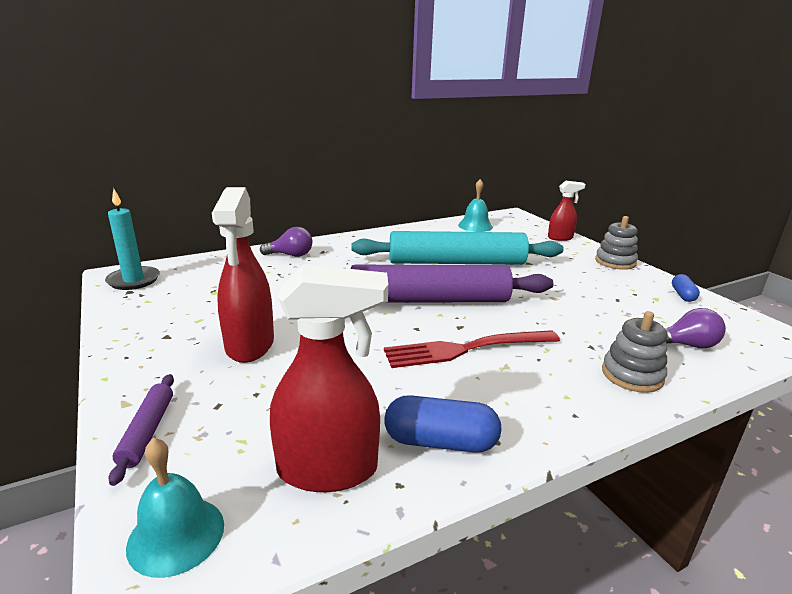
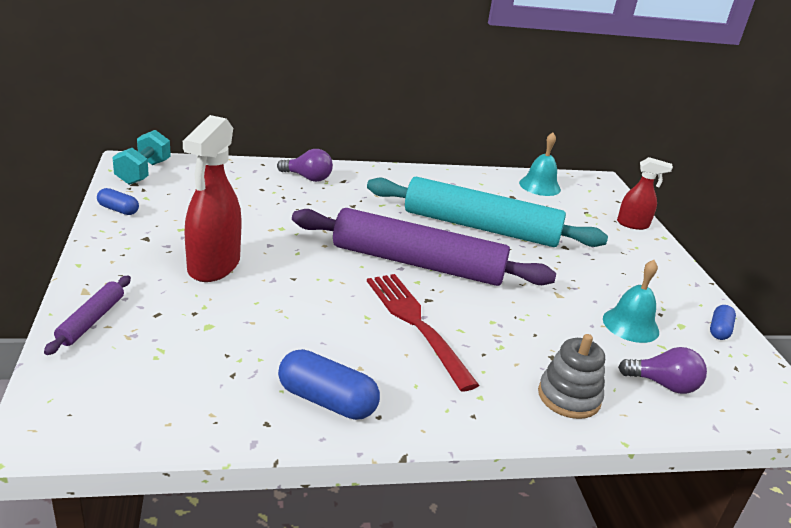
camera: 15 degrees right, 5 degrees up
(124, 317) = (118, 210): none -> blue capsule
(133, 280) = (143, 172): turquoise candle -> turquoise dumbbell
(176, 535) = (76, 405): turquoise bell -> turquoise bell (630, 325)
(329, 470) = (216, 394): red spray bottle -> none
(466, 349) = (416, 324): red fork -> red fork turned 60 degrees clockwise
(615, 262) = (674, 270): grey stacking toy -> none

